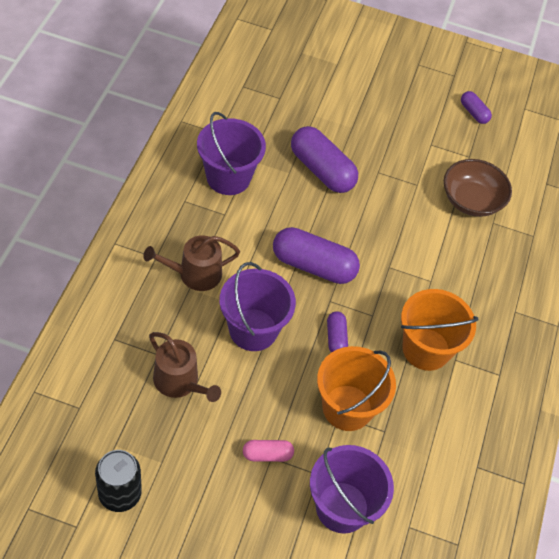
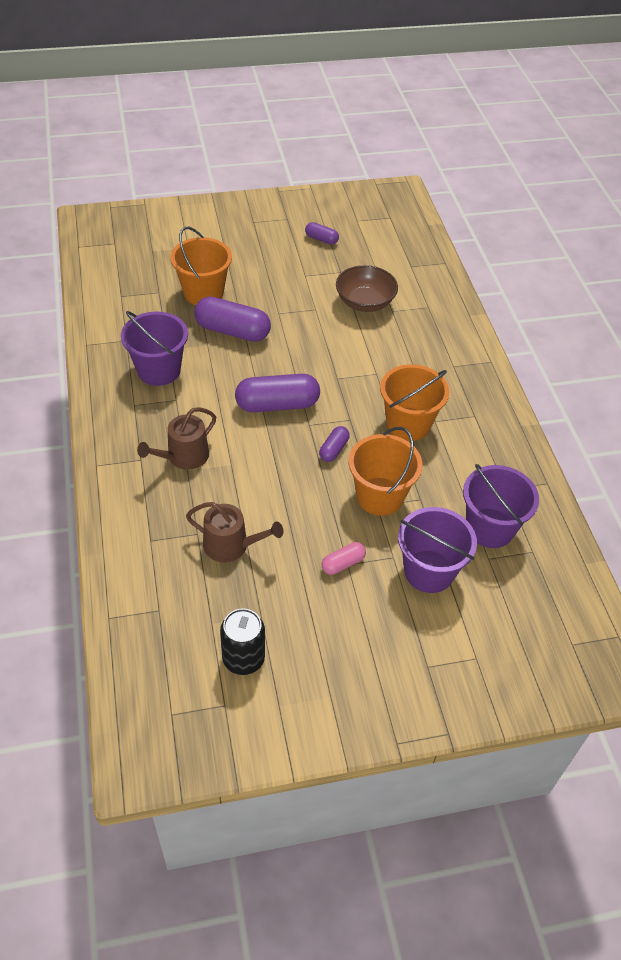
camera: 25 degrees left, 5 degrees down
(253, 330) = (263, 476): purple bucket -> purple bucket (490, 528)
(320, 118) = (203, 293): none -> orange bucket
(336, 338) = (334, 449): purple capsule -> purple capsule turned 60 degrees clockwise

